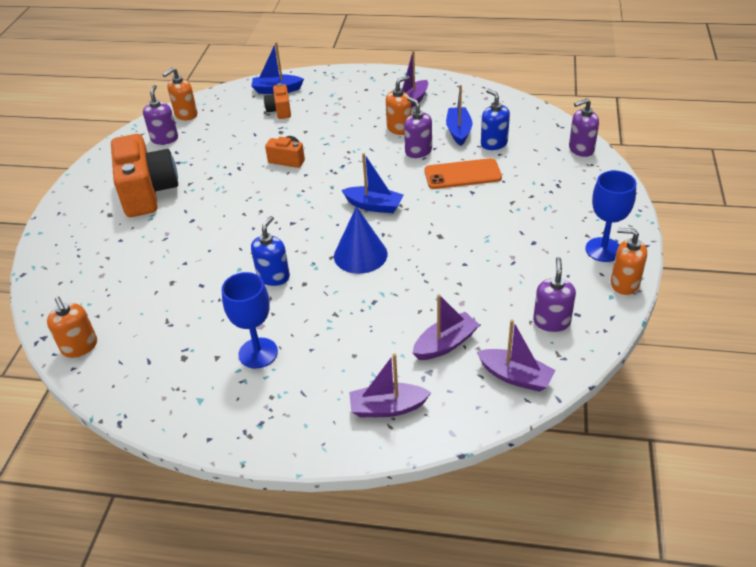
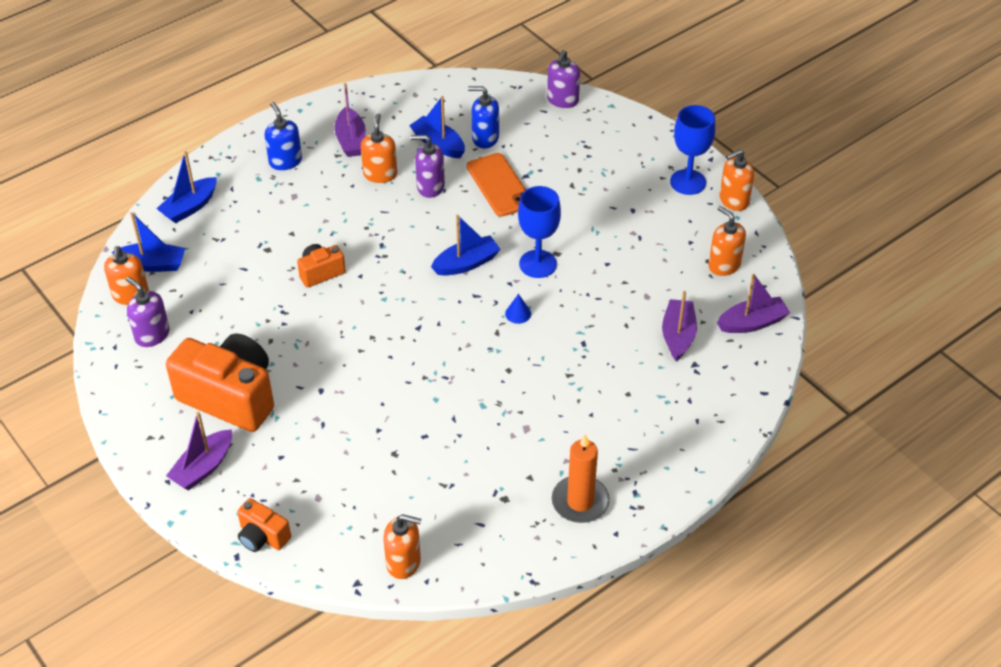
camera: 50 degrees left, 5 degrees up
(218, 106) = (153, 264): none -> blue boat
(220, 398) = (580, 502): none -> orange candle
(258, 353) = (556, 448): blue goblet -> blue goblet (538, 264)
(273, 276) = (475, 383): blue soap dispenser -> blue soap dispenser (285, 161)
(280, 111) = (230, 228): orange camera -> orange camera (262, 536)
(360, 255) = (518, 313): blue cone -> blue cone, size x0.44
(387, 408) = (702, 410): purple boat -> purple boat (203, 467)
(462, 174) = (499, 185): orange phone -> orange phone turned 60 degrees counterclockwise
(551, 321) = (724, 265): purple soap dispenser -> orange soap dispenser

